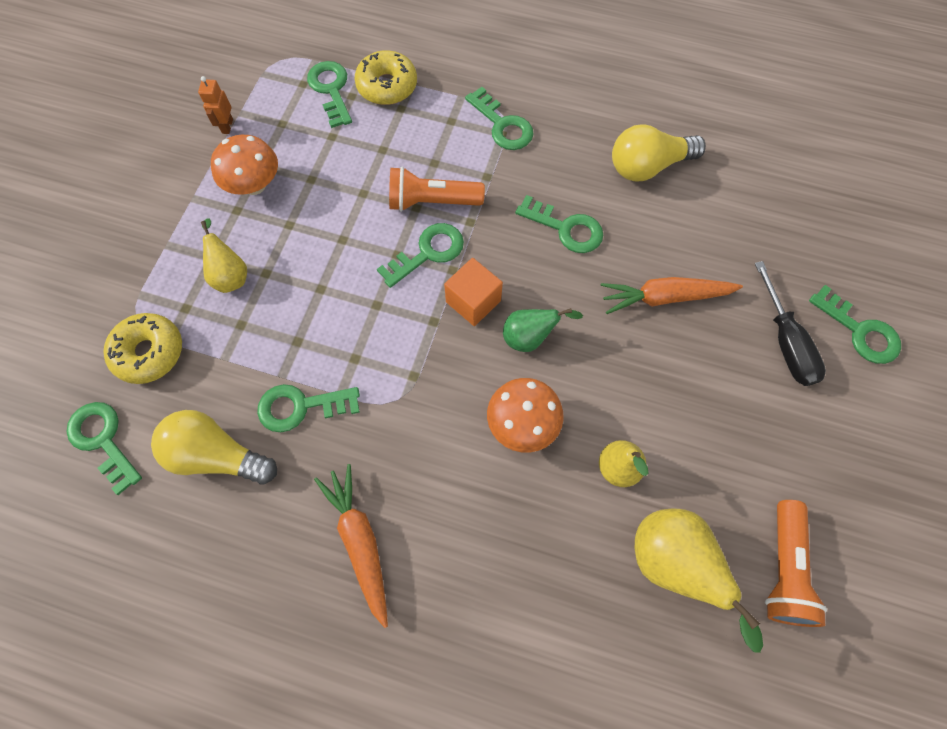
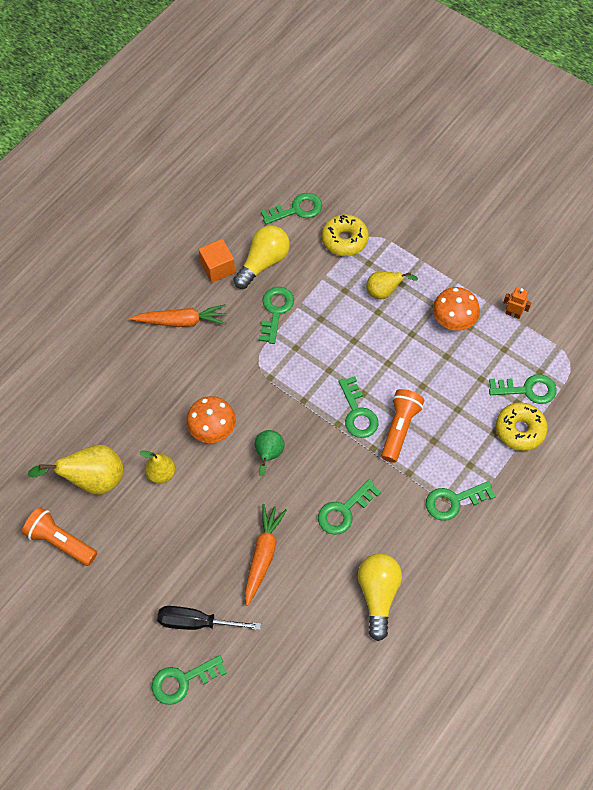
camera: 110 degrees right, 5 degrees down
(473, 301) = (309, 429): orange cube -> orange cube (217, 268)

